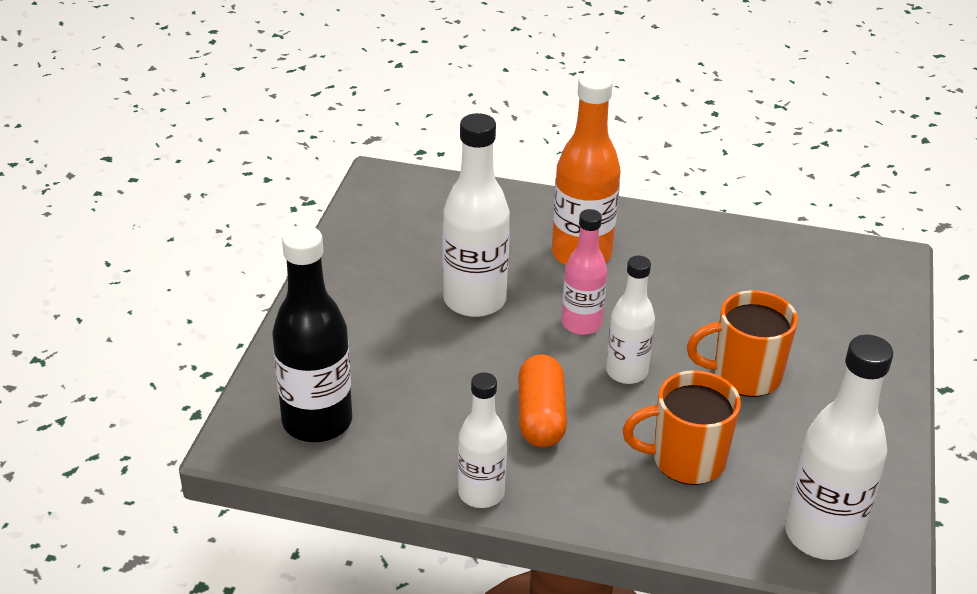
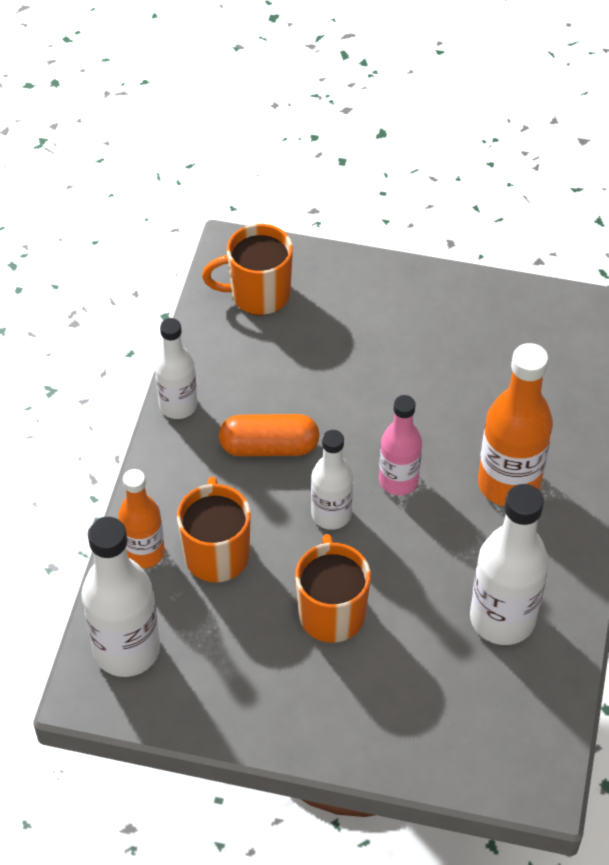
camera: 90 degrees right, 15 degrees up
(317, 422) = (258, 294): black bottle -> orange mug
(474, 300) = (425, 396): white bottle -> white bottle (502, 618)
(692, 521) = (144, 552): none -> orange bottle

